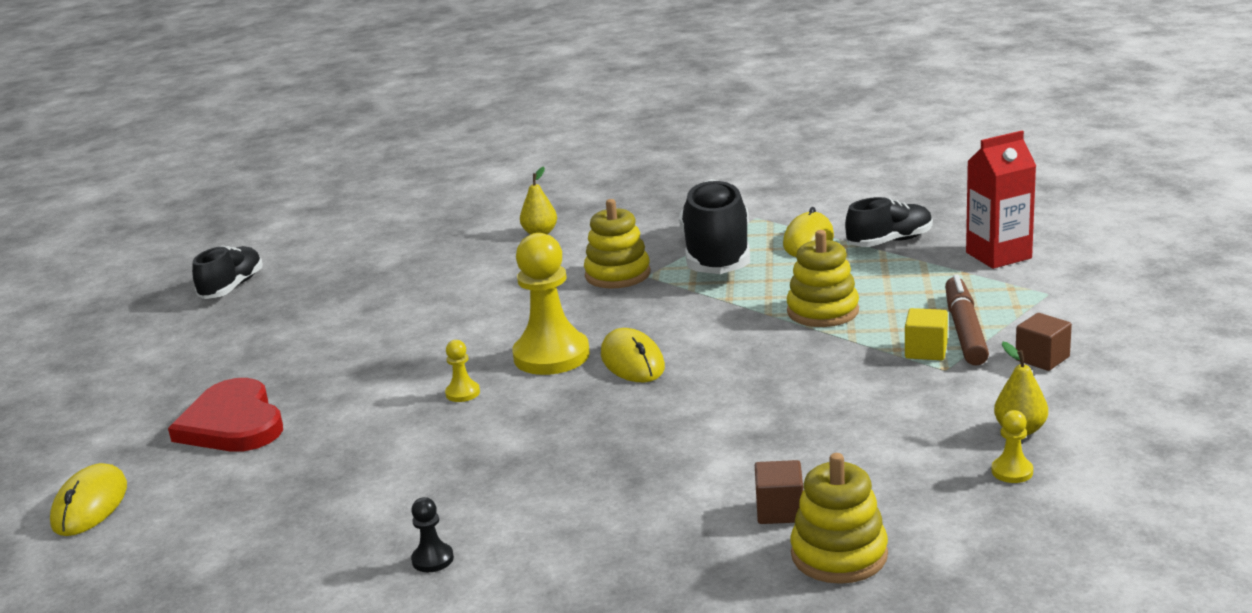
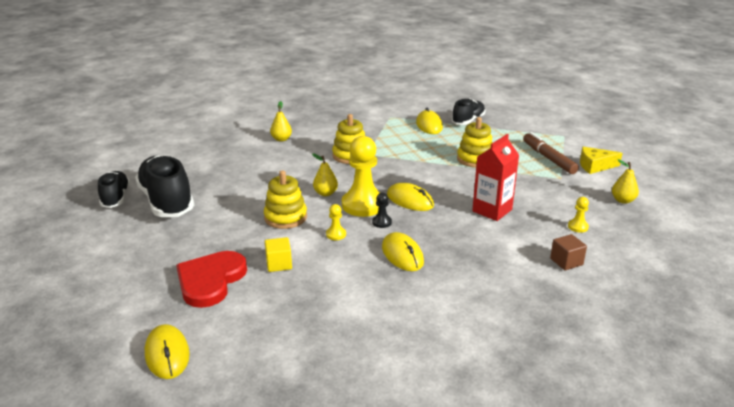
camera: 30 degrees left, 5 degrees up
(232, 423) = (210, 280): red heart -> red heart turned 75 degrees clockwise
(432, 559) = (424, 331): black pawn -> black pawn (382, 222)
(515, 328) = (325, 193): none -> yellow pear
(526, 443) = (402, 255): none -> yellow mouse
(717, 255) = (391, 138): black shoe -> black shoe (167, 201)
(839, 555) = (616, 277): yellow stacking toy -> yellow stacking toy (285, 217)
(926, 351) = (543, 171): yellow cube -> yellow cube (279, 264)
(998, 255) = (523, 121): red carton -> red carton (492, 210)
(1012, 471) = (641, 220): yellow pawn -> yellow pawn (578, 227)
(1042, 358) = (595, 166): brown cube -> yellow cheese

